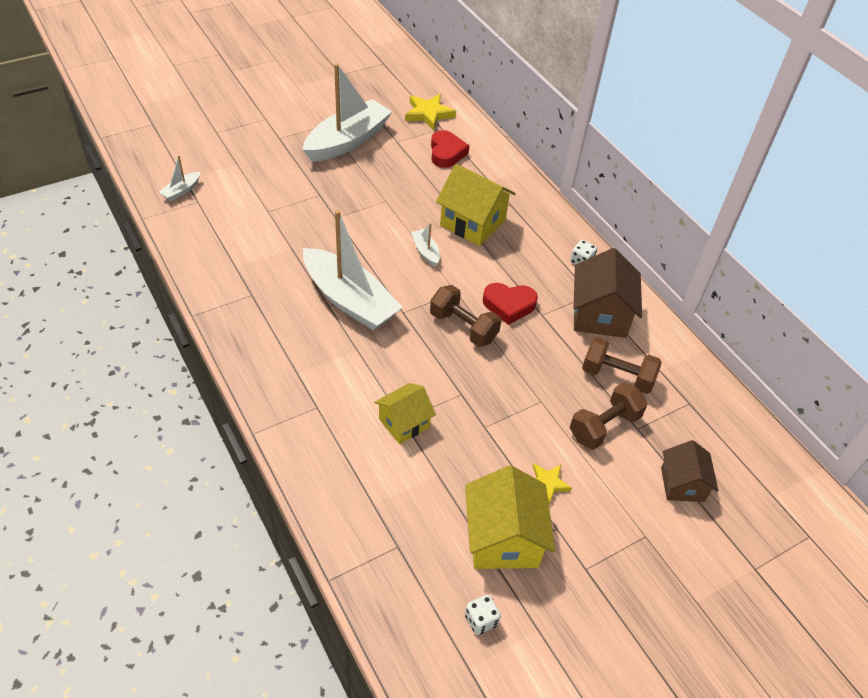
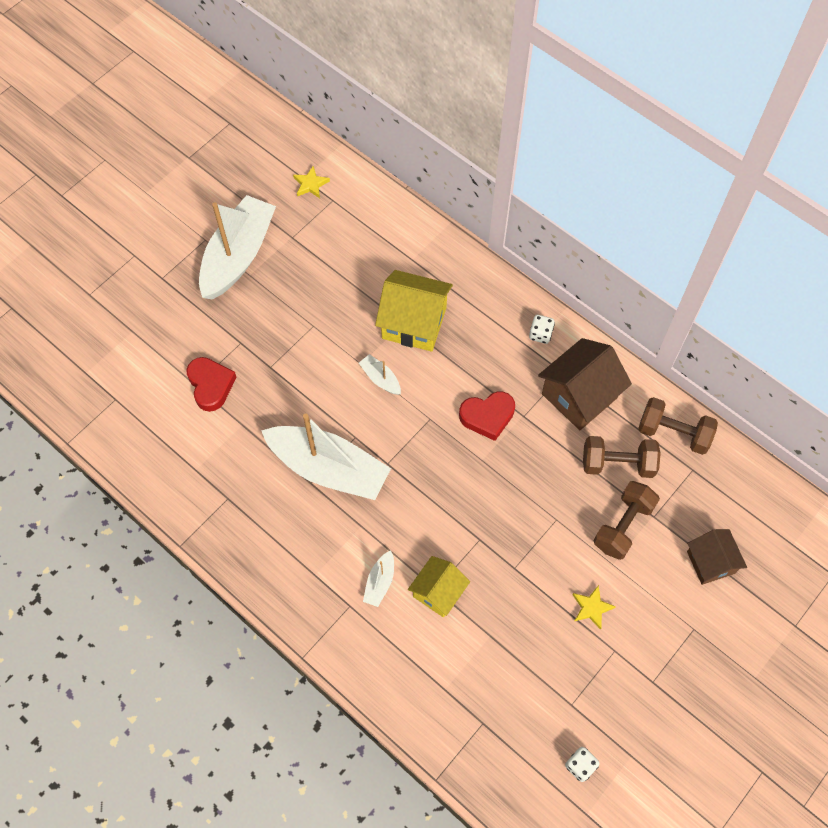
camera: 15 degrees left, 15 degrees up
(181, 191) = (90, 391): white boat -> white boat (380, 582)
(428, 114) = (310, 184): yellow star -> yellow star, size x0.61
(446, 153) = (351, 235): red heart -> red heart (211, 385)
(463, 327) = (453, 460): brown dumbbell -> brown dumbbell (673, 433)
(503, 538) = (572, 679): yellow house -> none
(600, 315) = (579, 396): brown house -> brown house turned 60 degrees clockwise

